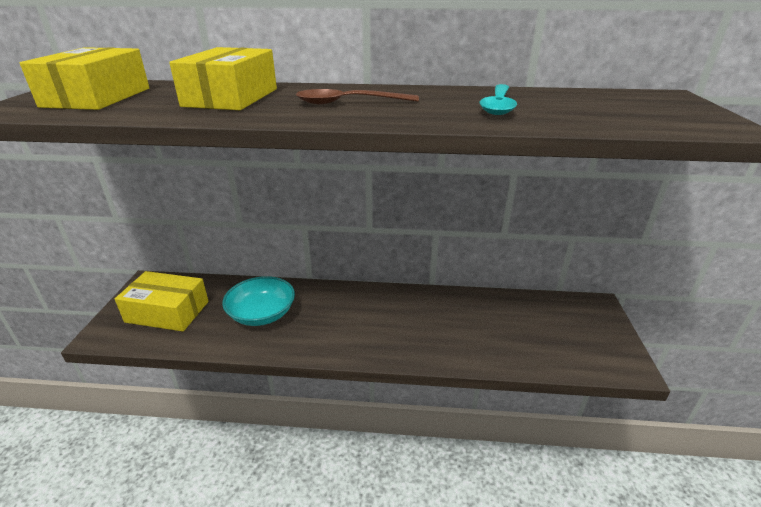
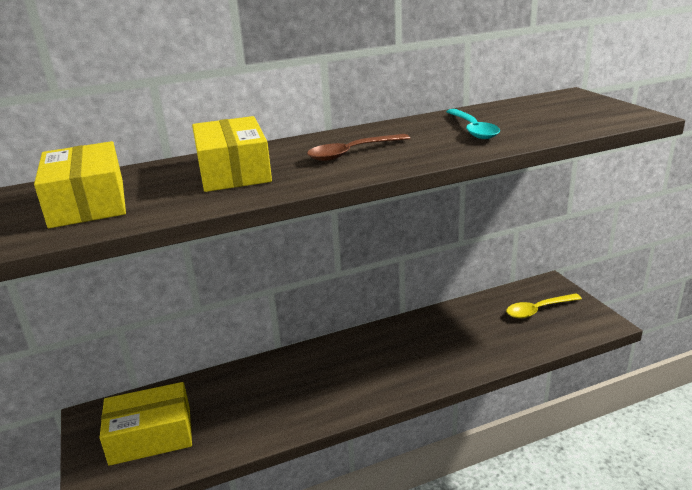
camera: 25 degrees left, 5 degrees down
(262, 314) = (262, 398): turquoise bowl -> none
(563, 327) = (538, 310): none -> yellow spoon

